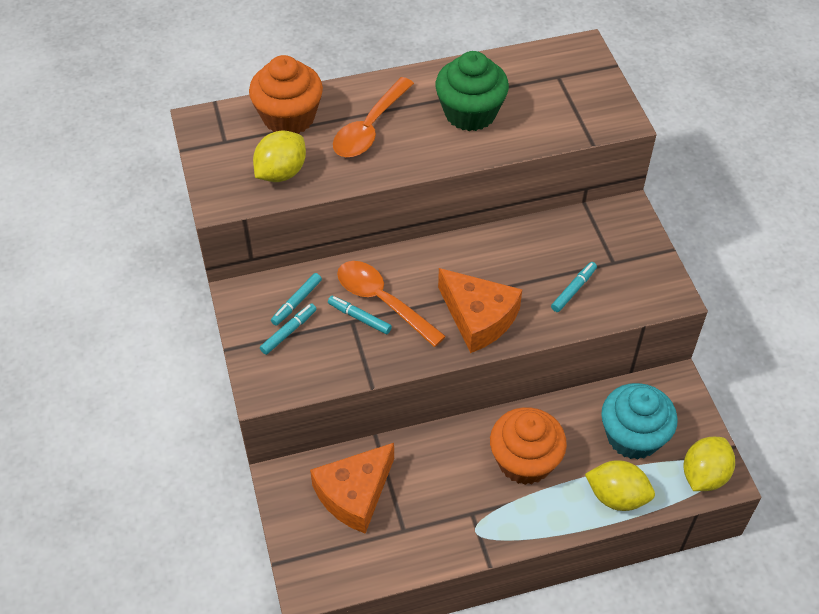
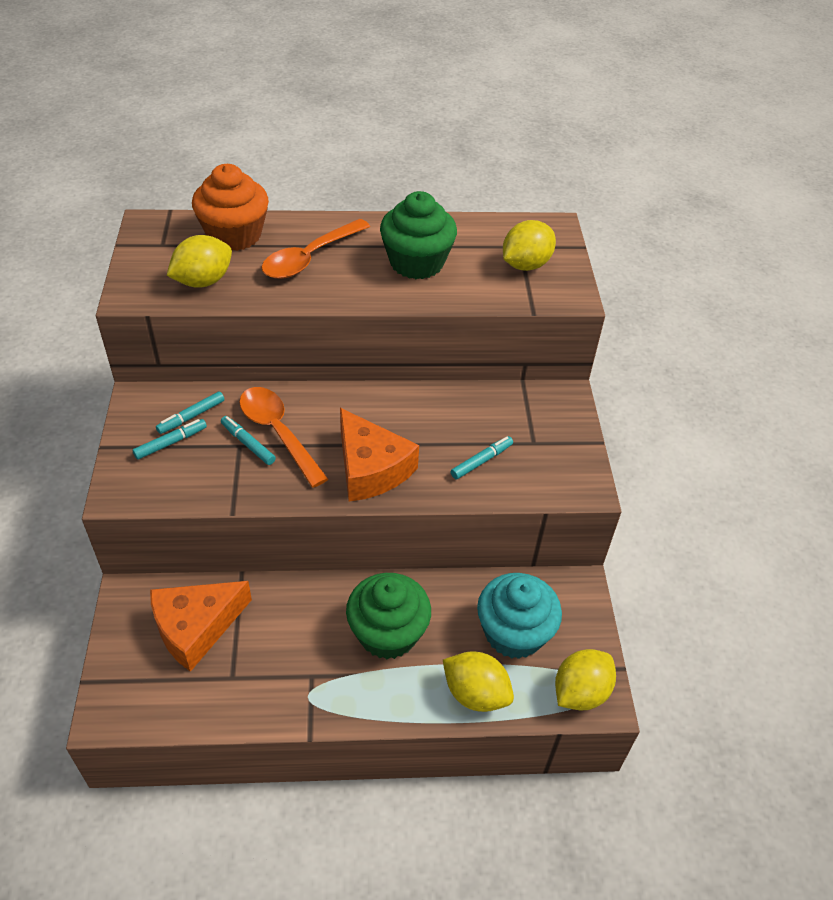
camera: 10 degrees right, 5 degrees down
(524, 461) = (388, 633): orange cupcake -> green cupcake
(570, 95) = (525, 265): none -> yellow lemon

